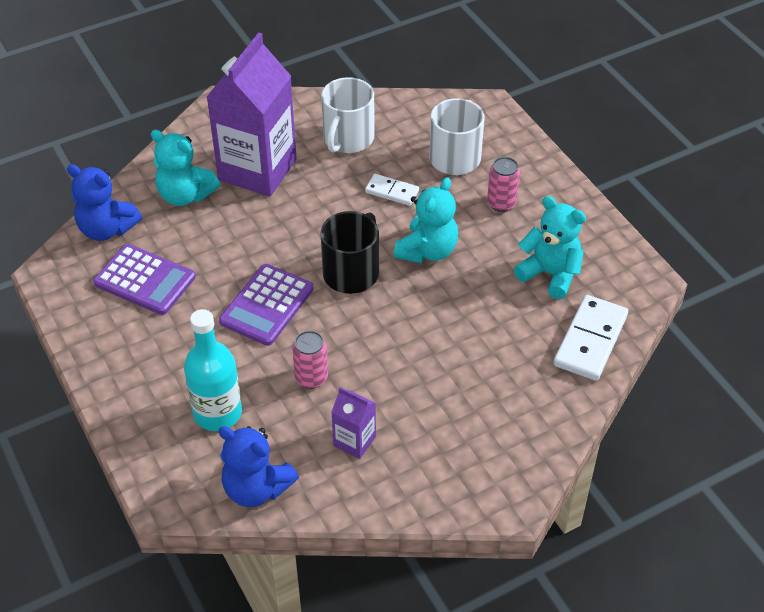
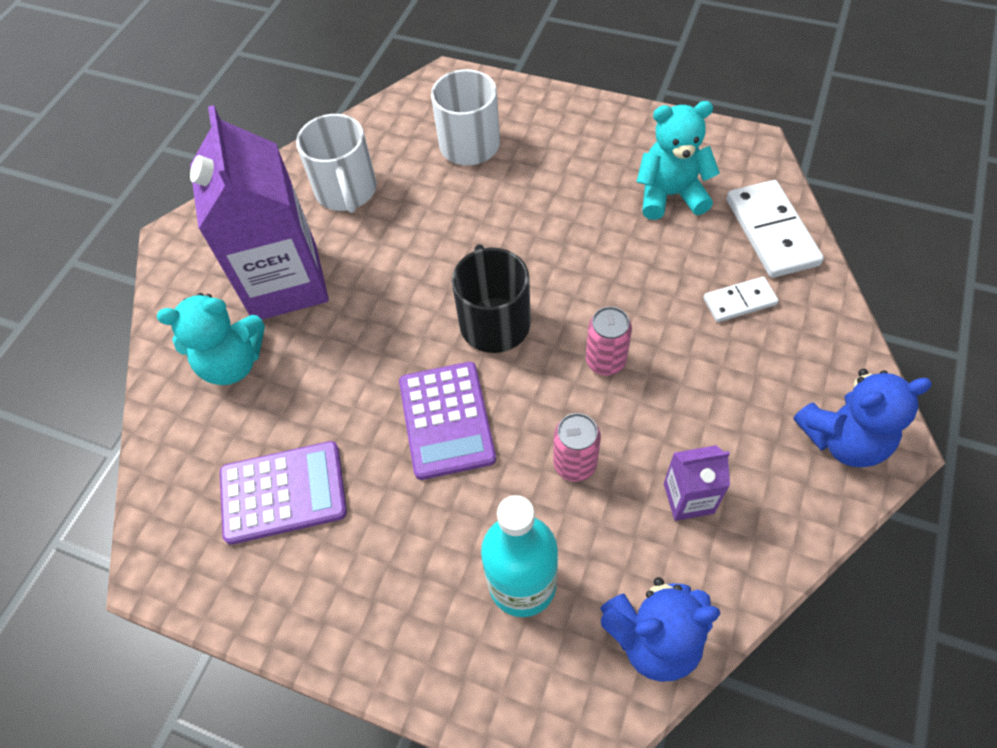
camera: 35 degrees left, 10 degrees up
(106, 229) = (178, 466): blue teddy bear -> blue teddy bear (843, 439)
(392, 192) = (445, 215): white domino -> white domino (739, 301)
(427, 251) = (541, 249): turquoise teddy bear -> none
(501, 203) = (556, 159): pink can -> pink can (605, 361)

